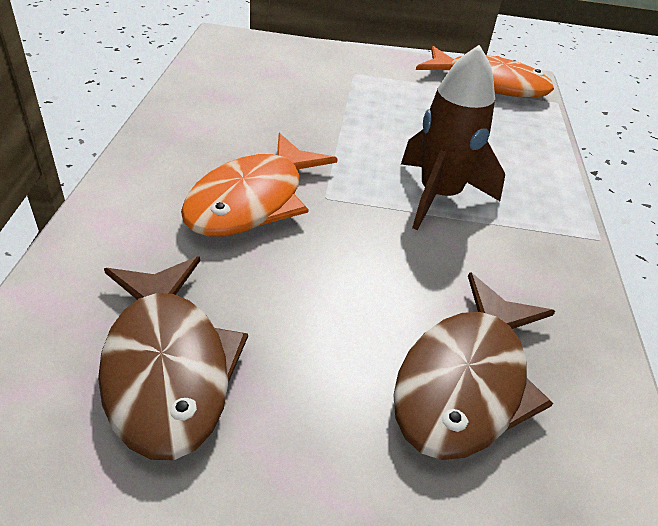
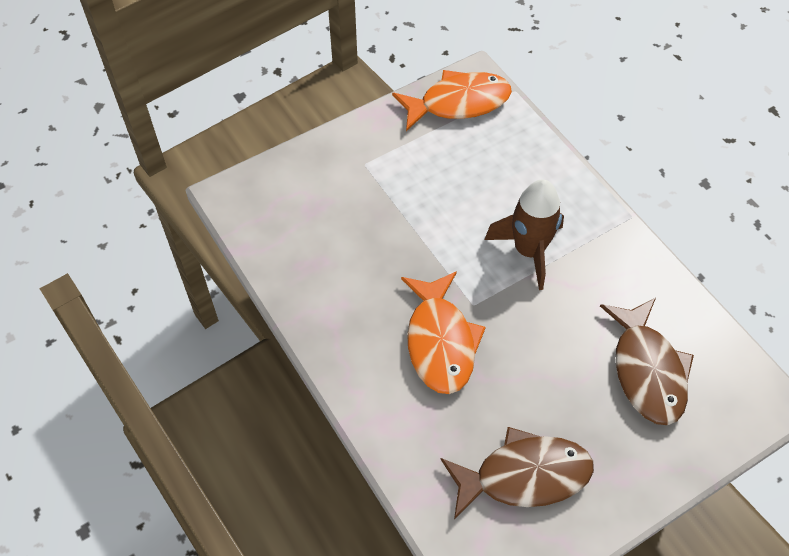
camera: 35 degrees left, 15 degrees up
(167, 367) = (524, 476): brown fish -> brown fish turned 45 degrees counterclockwise

